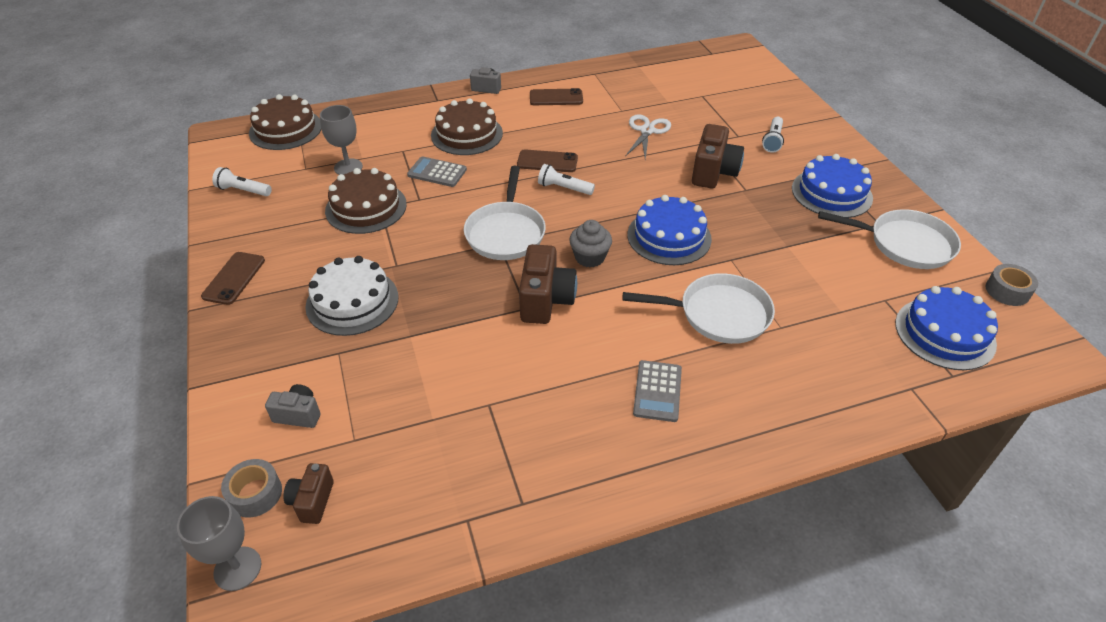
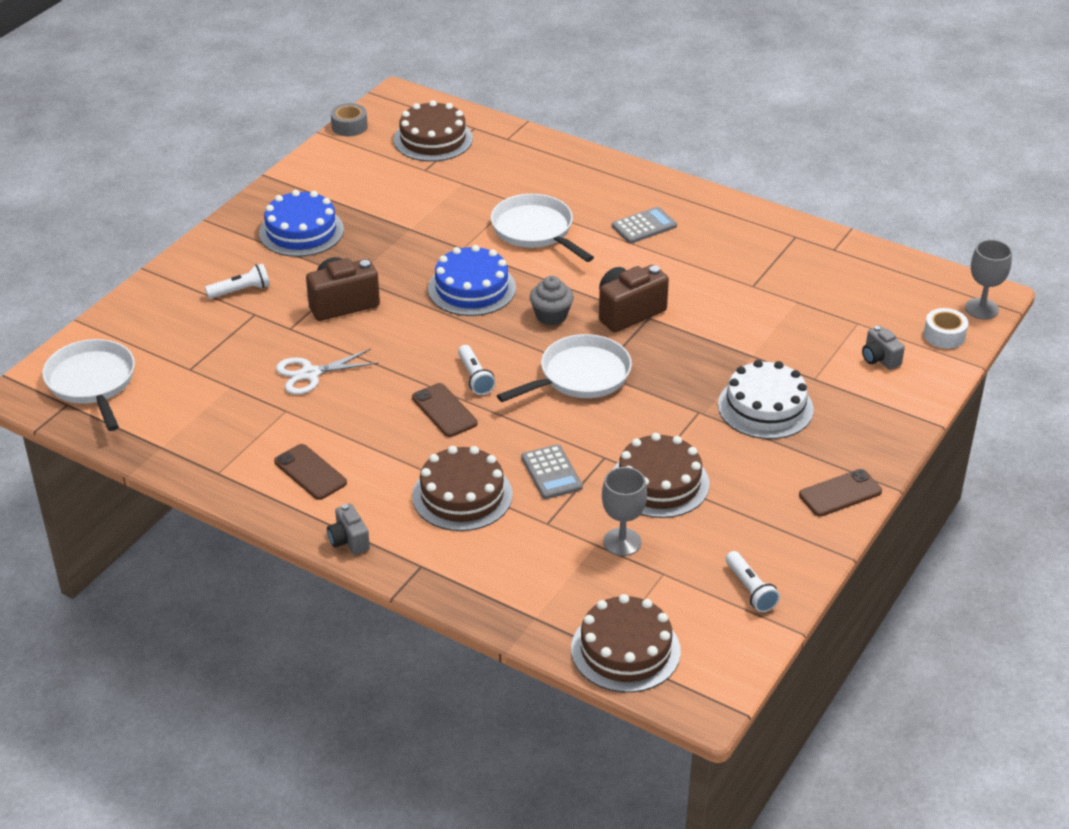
camera: 130 degrees left, 5 degrees down
(255, 494) = (944, 335): grey tape -> white tape
(312, 501) = (913, 310): brown camera -> none
(905, 244) = (339, 178): white pan -> white pan (92, 383)
(944, 333) = (433, 139): blue cake -> brown cake

